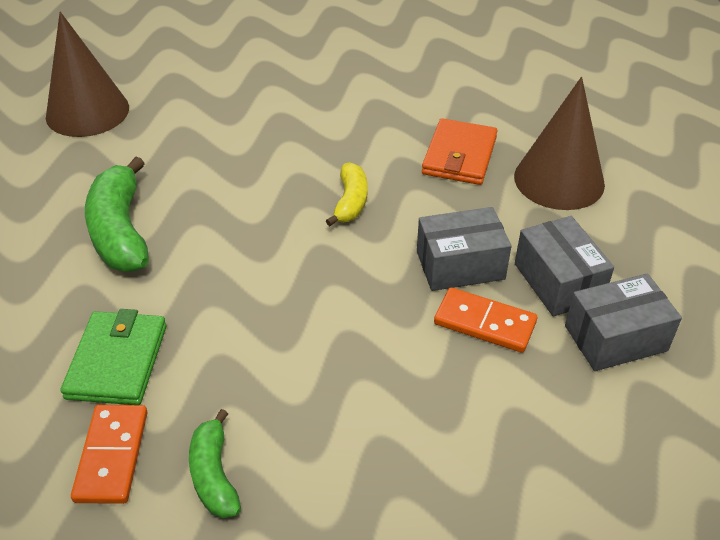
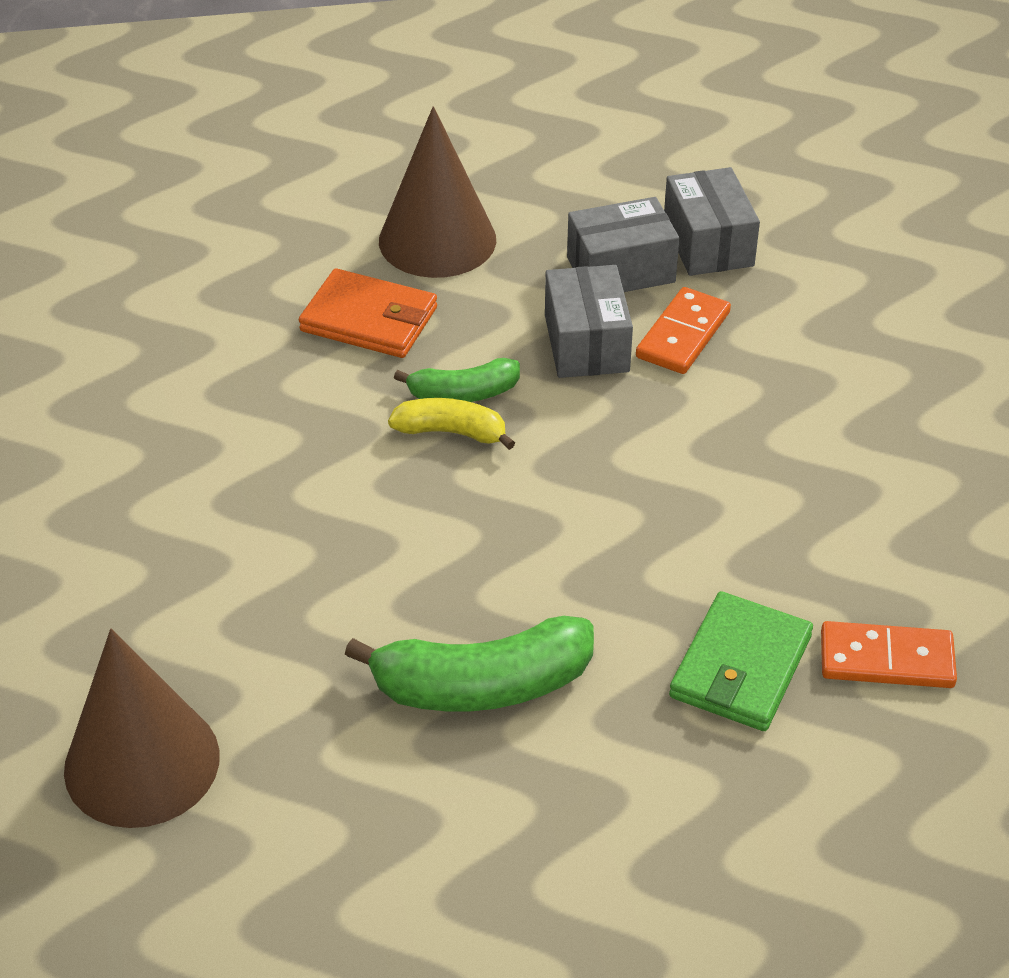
camera: 85 degrees left, 0 degrees up
(117, 361) = (740, 667): green wallet -> green wallet turned 75 degrees counterclockwise
(214, 475) = (905, 566): green banana -> green banana (463, 394)

